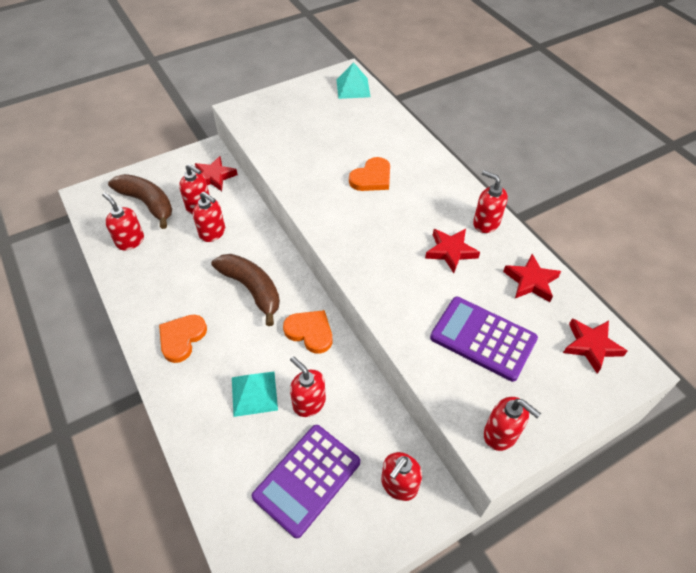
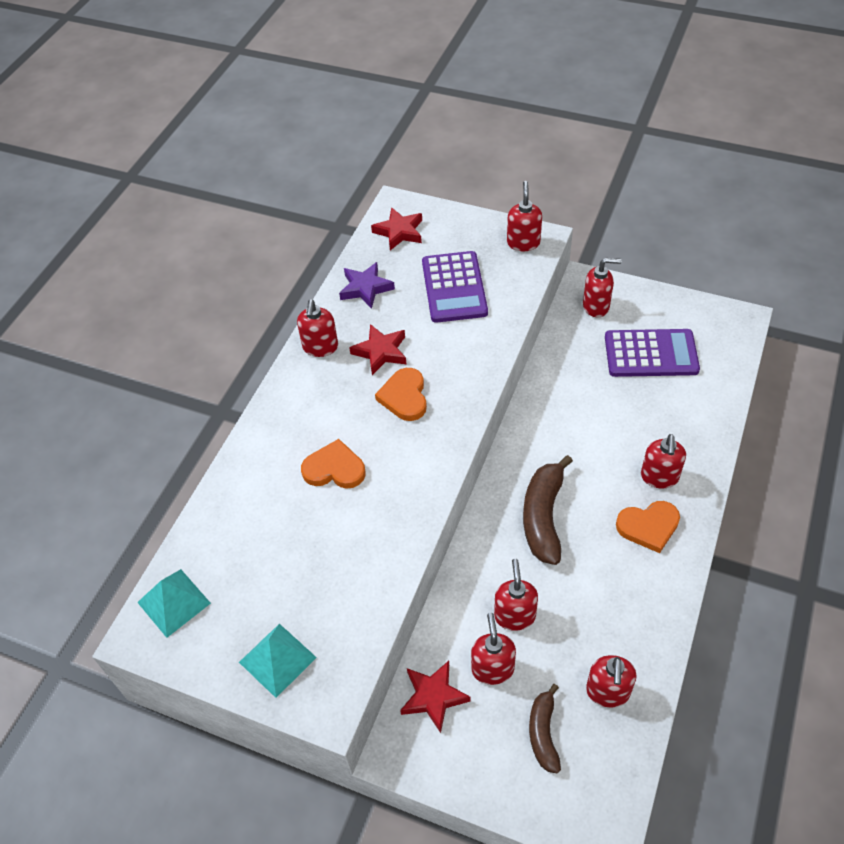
camera: 125 degrees left, 0 degrees up
(147, 203) = (543, 733): brown banana -> brown banana, size x0.62
(254, 393) = (631, 432): turquoise pyramid -> turquoise pyramid (277, 660)
(309, 403) = (598, 392): red soap dispenser -> red soap dispenser (659, 477)
(310, 332) = (539, 437): orange heart -> orange heart (404, 397)
(531, 281) = (366, 288): red star -> purple star

